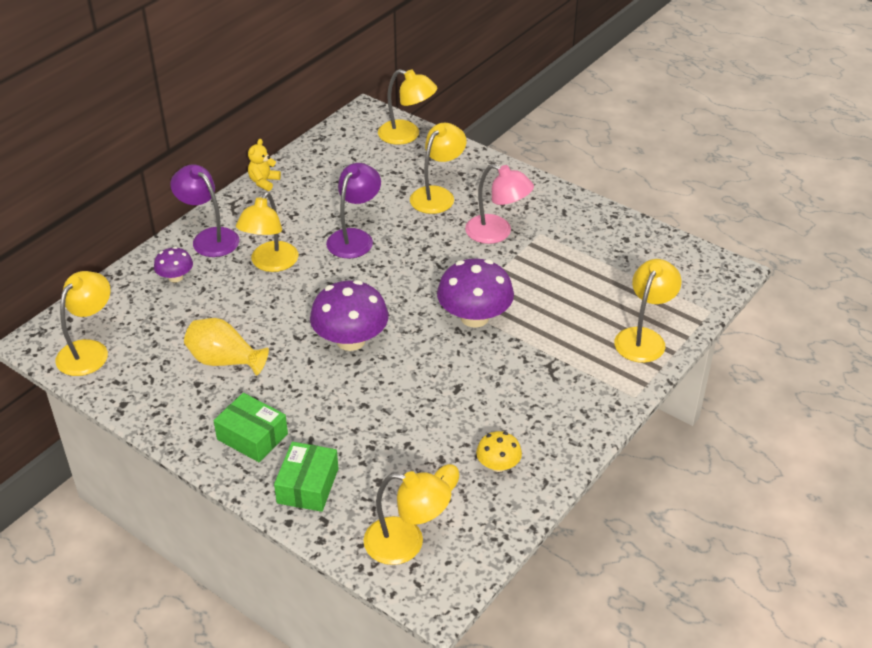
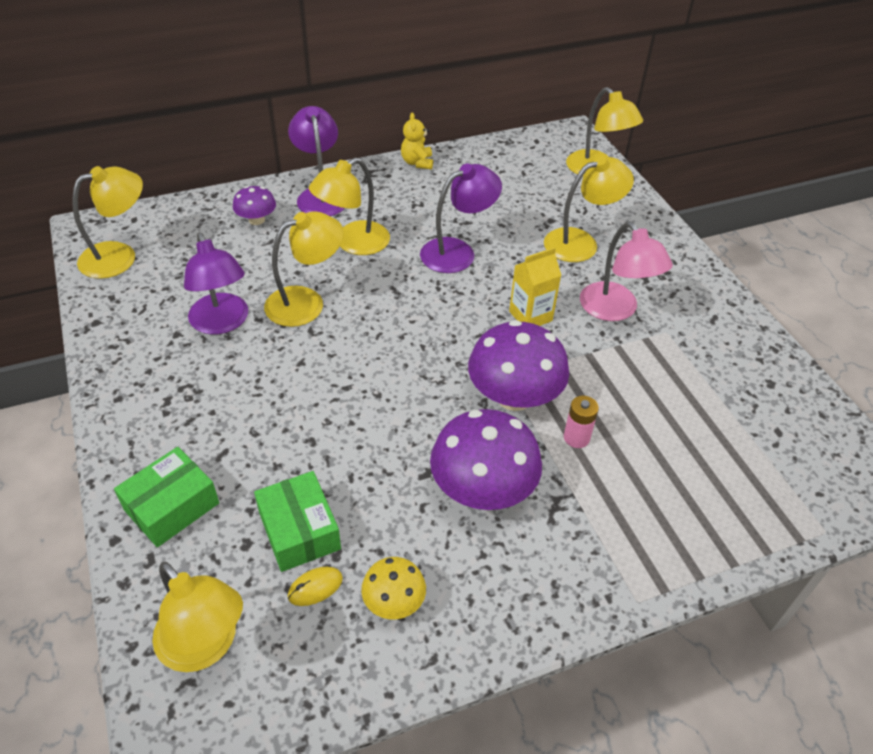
camera: 30 degrees right, 5 degrees up
(224, 361) = (222, 323): yellow vase -> purple lamp
(252, 436) = (172, 418): green box -> green box (299, 530)
(264, 182) = (417, 162): yellow teddy bear -> yellow teddy bear turned 60 degrees counterclockwise
(350, 340) = (360, 359): purple mushroom -> purple mushroom (482, 489)
(443, 261) = (530, 316): none -> yellow carton
(533, 324) = (576, 438): none -> pink battery
(643, 338) = (706, 524): yellow lamp -> yellow lamp (306, 302)

